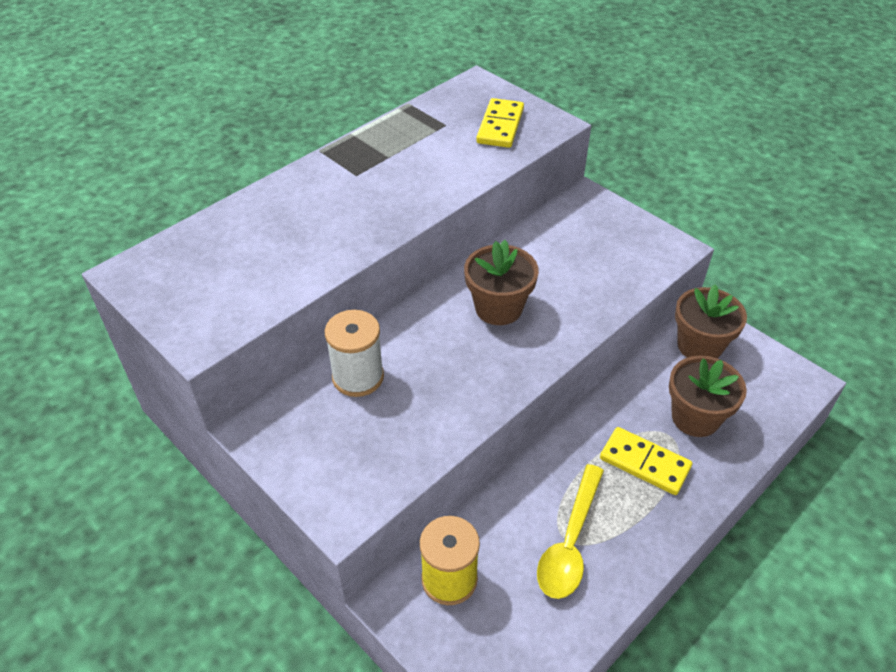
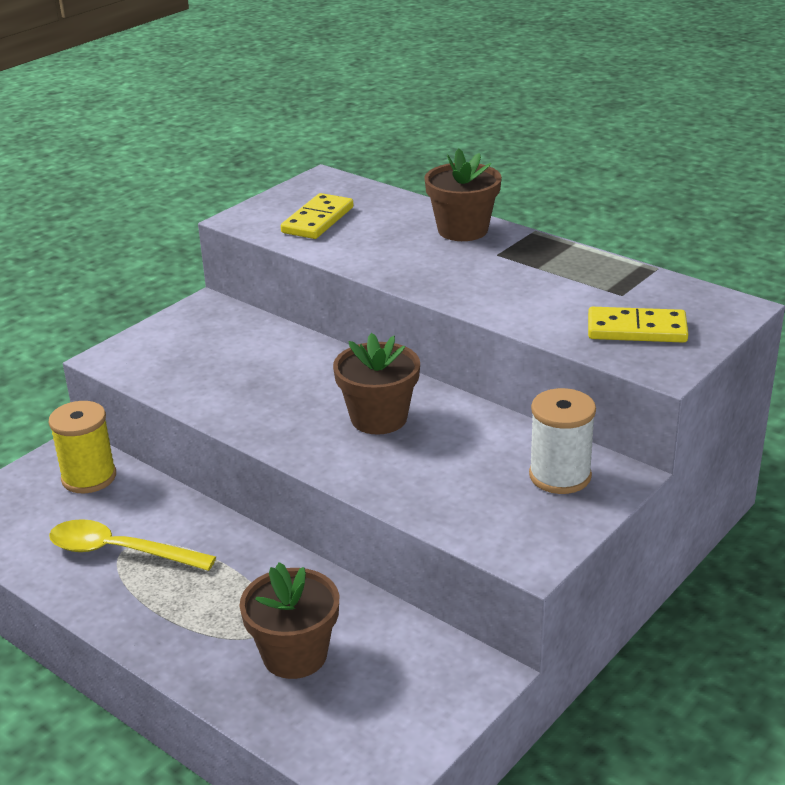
camera: 85 degrees right, 15 degrees down
(358, 377) = (268, 345): white spool -> white spool (560, 476)
(644, 463) = (221, 607): yellow domino -> yellow domino (317, 220)
(699, 346) = (427, 665): brown flower pot -> brown flower pot (462, 230)

